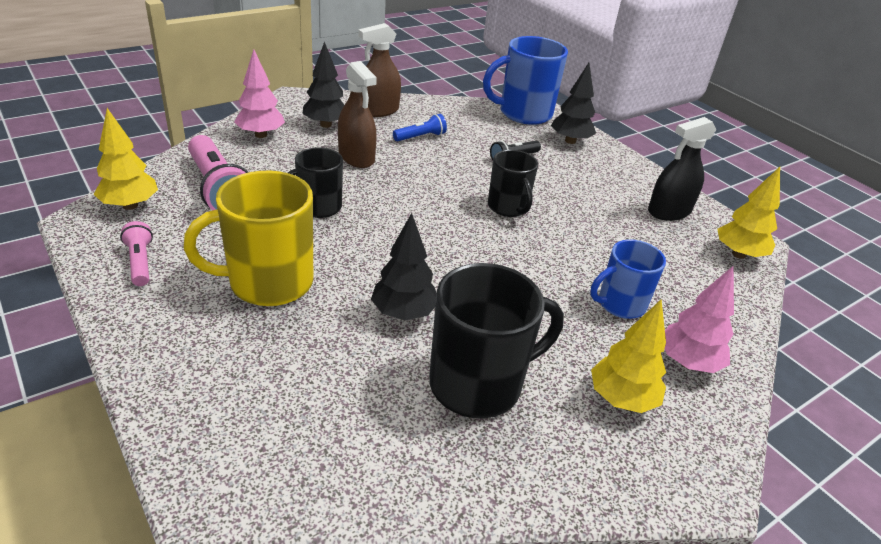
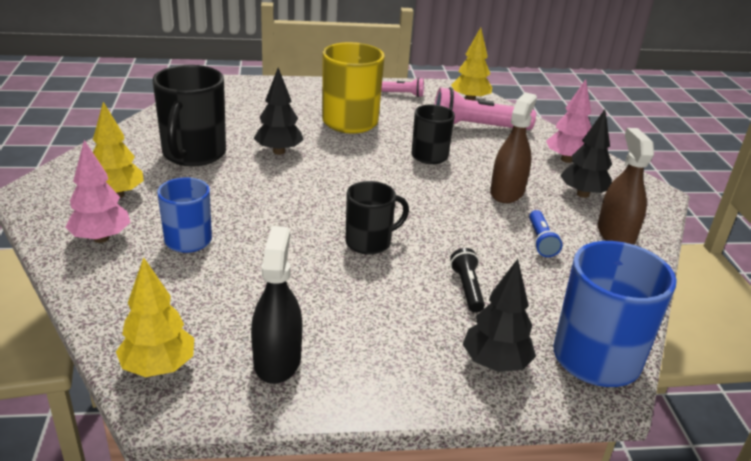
camera: 120 degrees right, 5 degrees down
(356, 157) = (507, 192): brown spray bottle -> brown spray bottle turned 120 degrees clockwise
(508, 207) = (369, 242): black mug -> black mug turned 150 degrees clockwise

